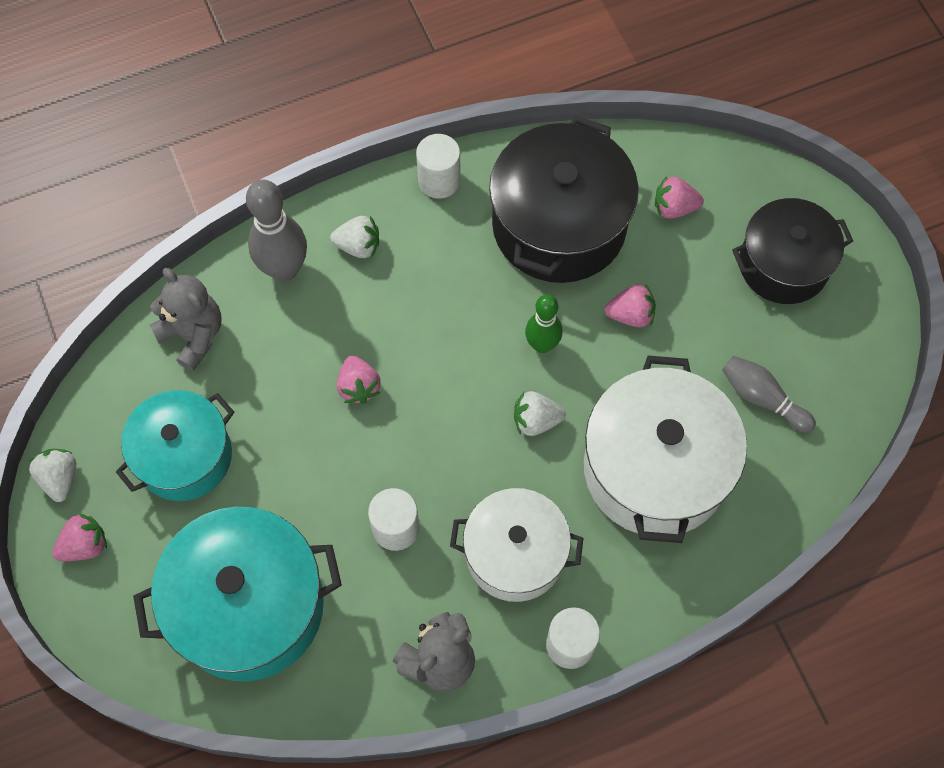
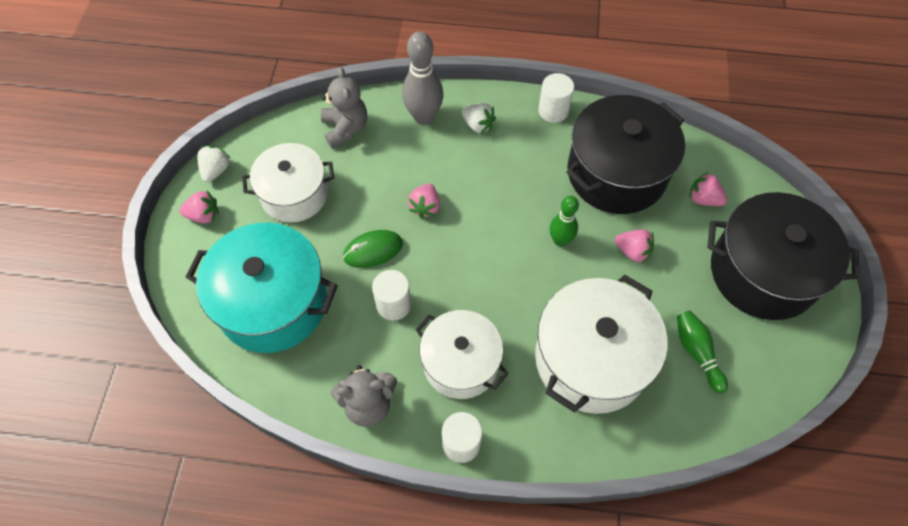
camera: 30 degrees right, 5 degrees down
(184, 456) = (294, 194): turquoise pot -> white pot
(329, 475) = (373, 250): none -> green mouse
(536, 420) = (527, 285): white strawberry -> none
(762, 398) = (697, 352): grey bowling pin -> green bowling pin
(783, 265) = (763, 272): black pot -> black pot, size x1.50

